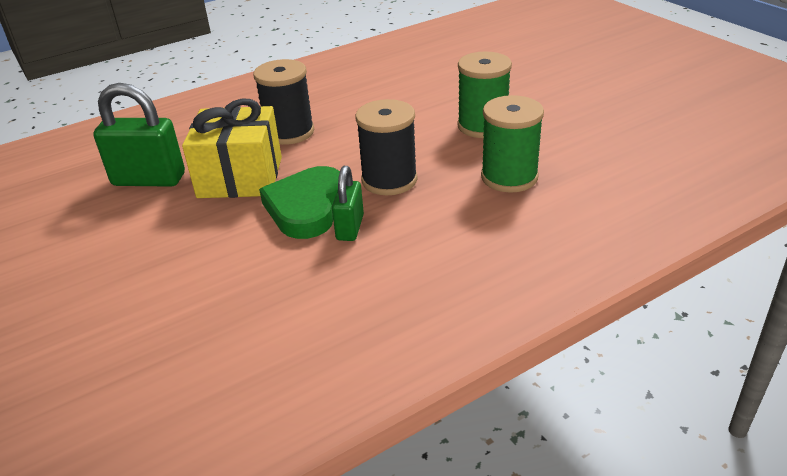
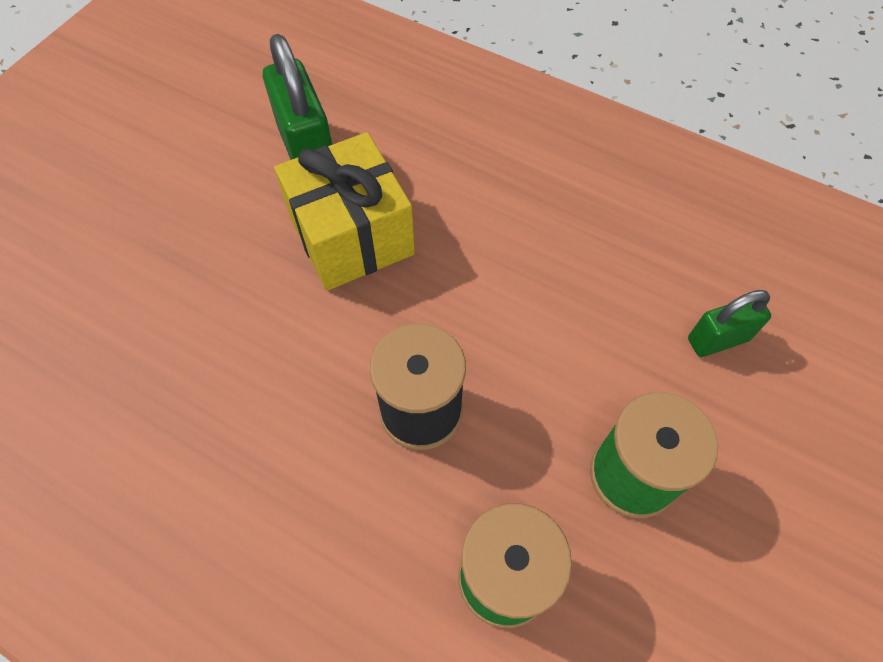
camera: 60 degrees right, 25 degrees up
(289, 132) = (477, 230): black spool -> none
(306, 207) = (319, 343): green heart -> none
(350, 228) = (295, 416): green padlock -> green padlock (717, 339)

